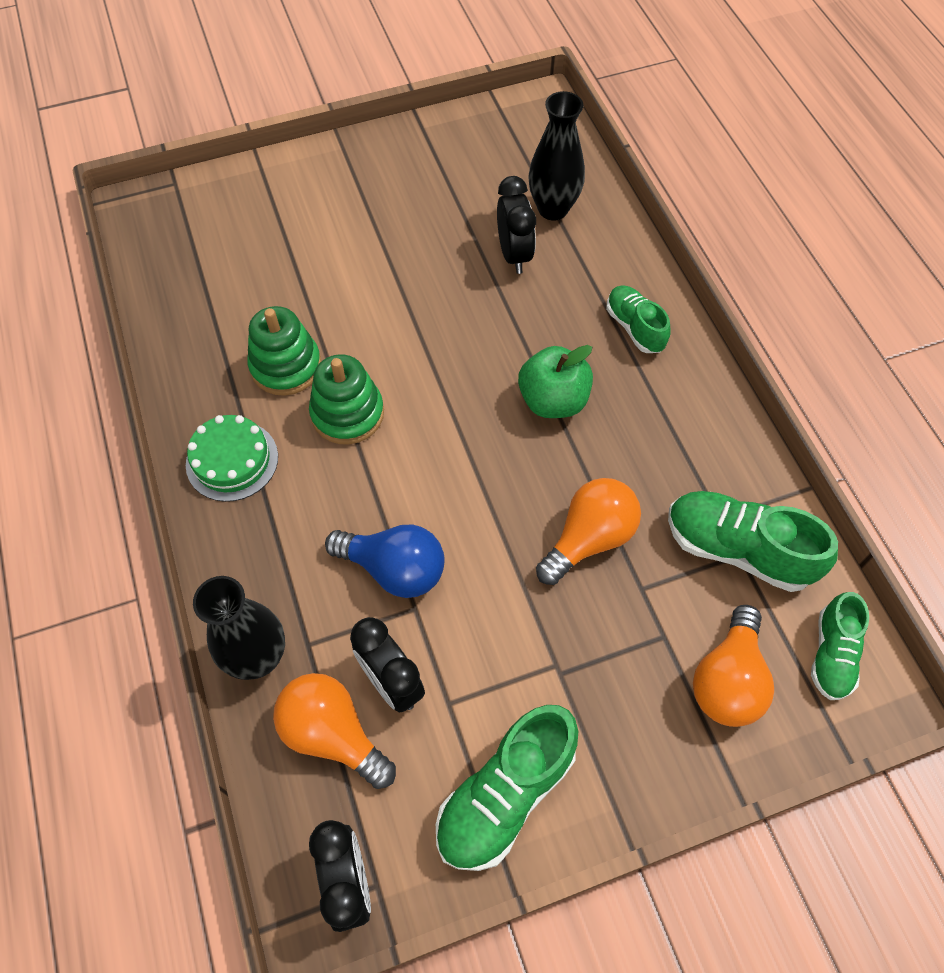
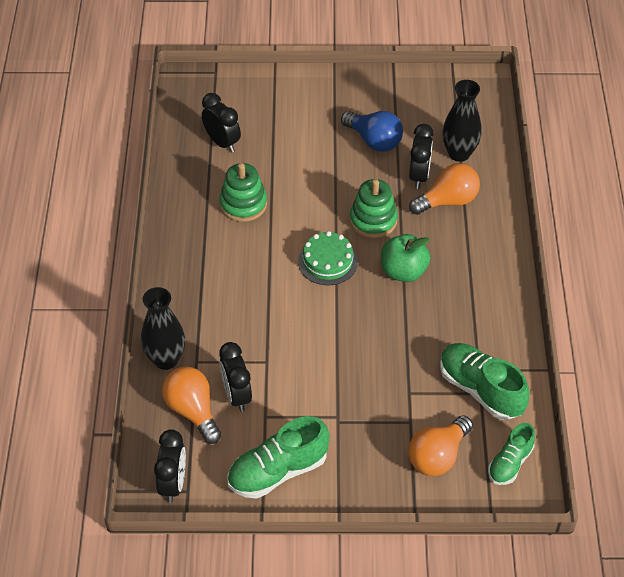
camera: 20 degrees right, 10 degrees down
(221, 282) = (222, 142): none -> black clock
(232, 460) = (190, 249): green cake -> green cake (327, 261)
(347, 413) = (270, 242): green stacking toy -> green stacking toy (373, 220)
(394, 569) = (263, 337): blue light bulb -> blue light bulb (374, 141)
(589, 539) = (389, 356): orange light bulb -> orange light bulb (448, 201)
(634, 327) = (478, 243): green shoe -> none

